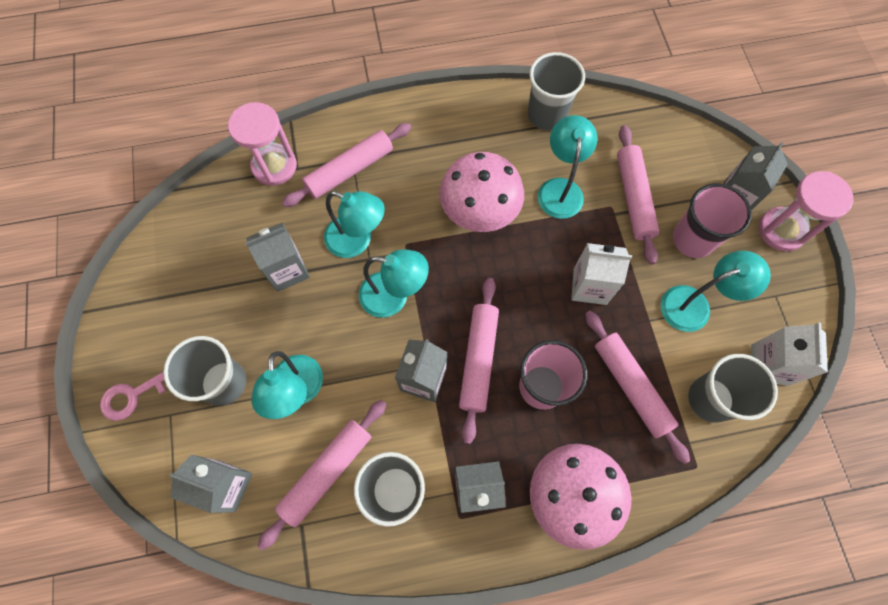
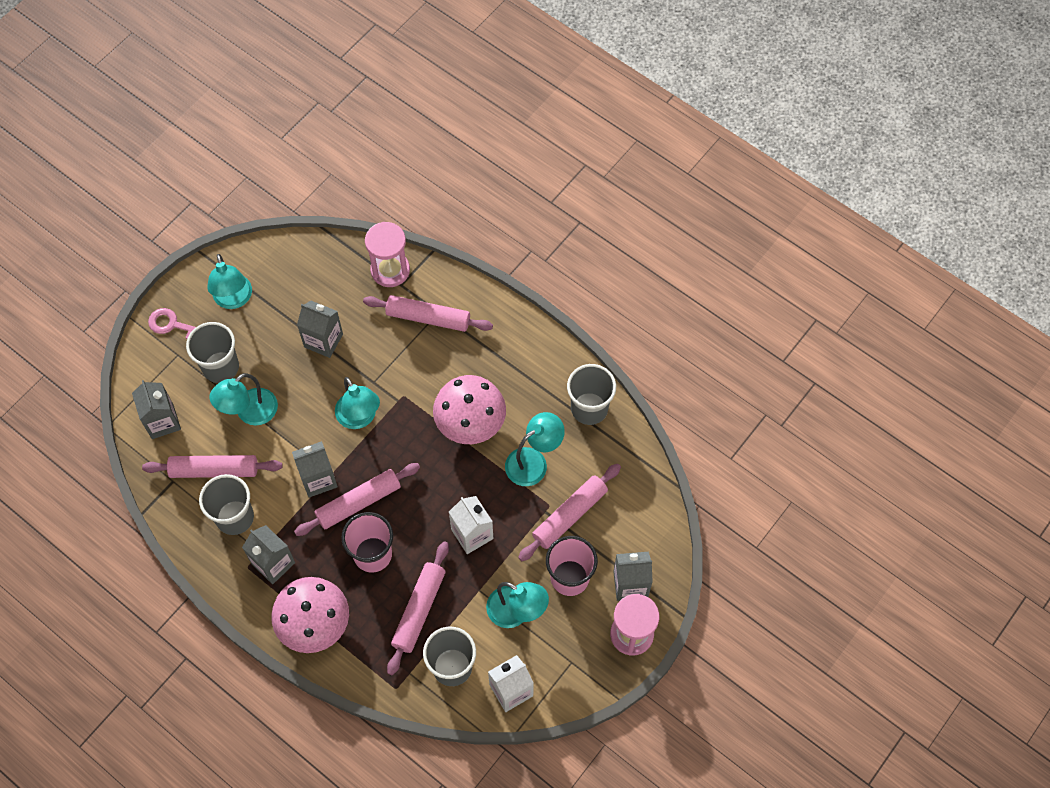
camera: 50 degrees right, 5 degrees down
(357, 241) = (380, 364): turquoise lamp -> turquoise lamp (234, 299)

